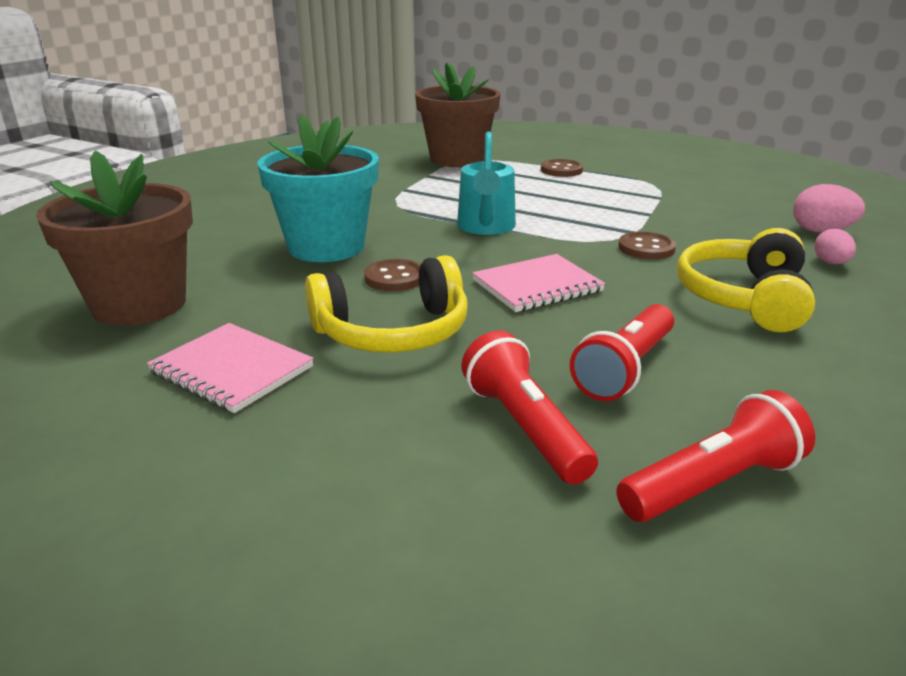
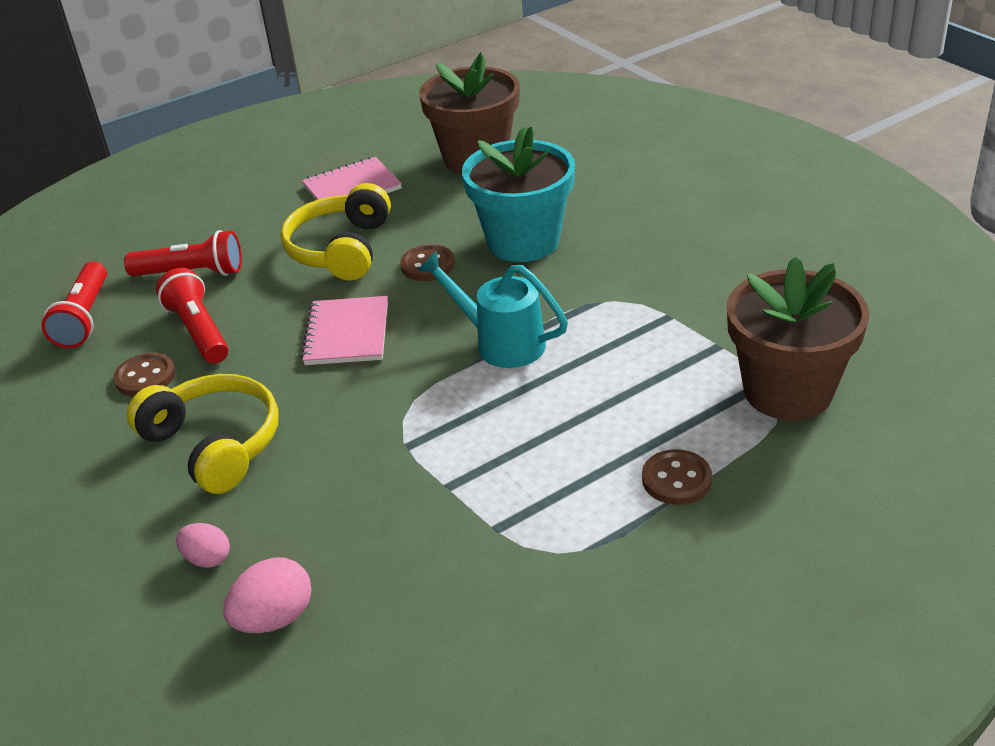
camera: 120 degrees right, 10 degrees up
(646, 248) = (360, 434): brown button -> brown button (145, 377)

